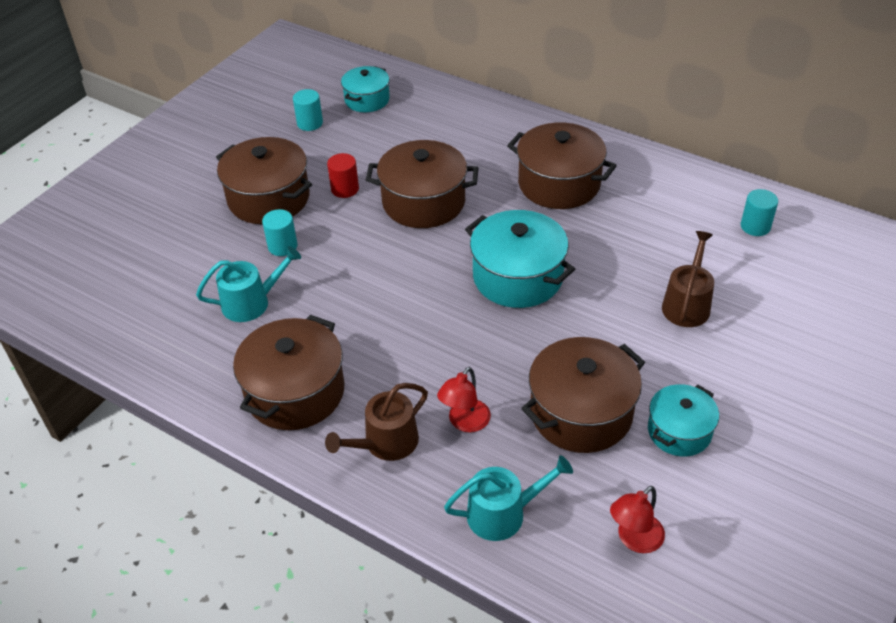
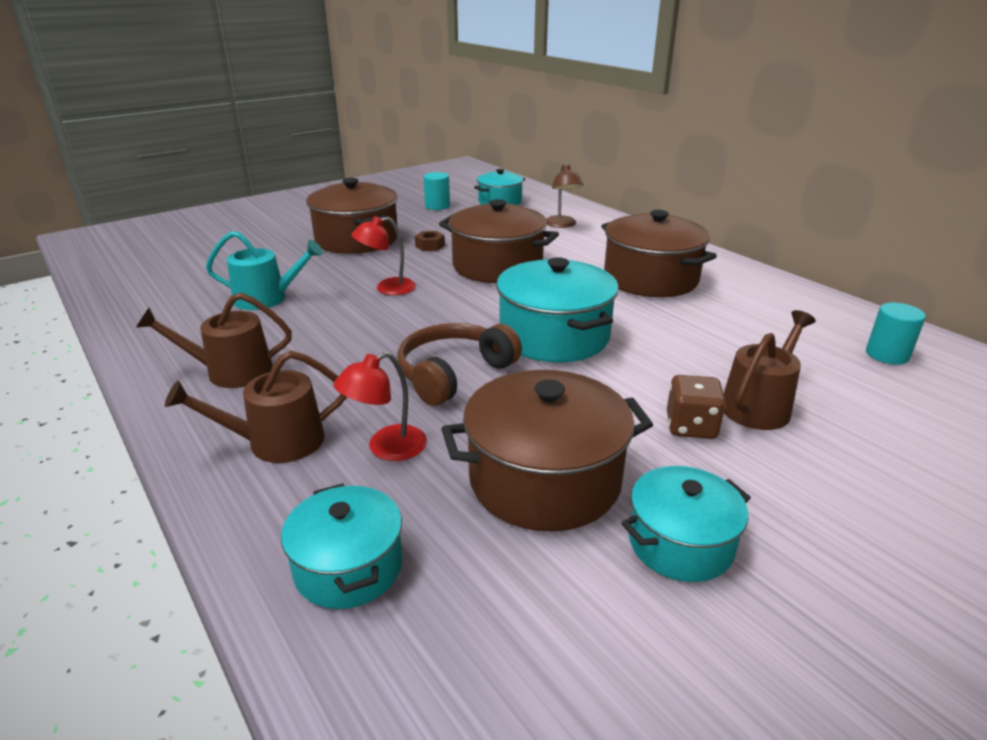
camera: 20 degrees right, 15 degrees down
(282, 246) = (336, 269): turquoise cylinder -> none
(295, 392) = (231, 372): brown pot -> brown watering can
(345, 189) = (430, 246): red cylinder -> brown nut
(447, 124) = (562, 225): none -> brown lamp
(467, 340) = (454, 374): none -> brown headphones
(503, 513) = (348, 567): turquoise watering can -> turquoise pot
(634, 540) = (521, 678): red lamp -> red lamp (387, 288)
(651, 338) = (691, 426): none -> brown dice

